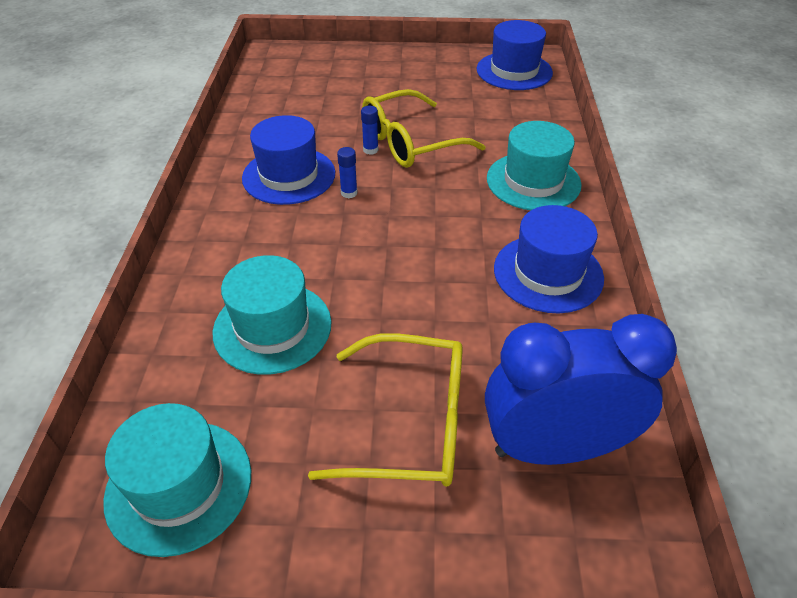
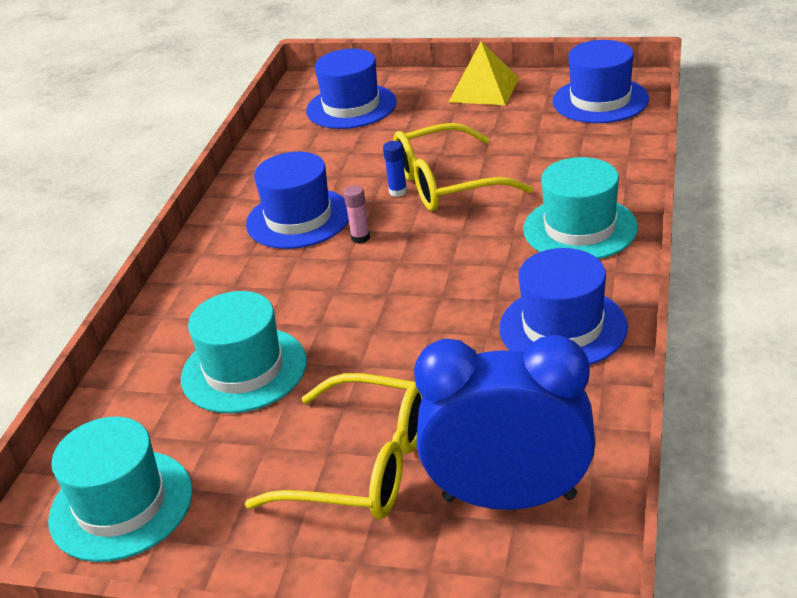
camera: 15 degrees right, 10 degrees down
(310, 74) = (351, 107): none -> blue hat
(349, 193) = (360, 238): blue glue stick -> pink glue stick
(418, 61) = (484, 90): none -> yellow pyramid

